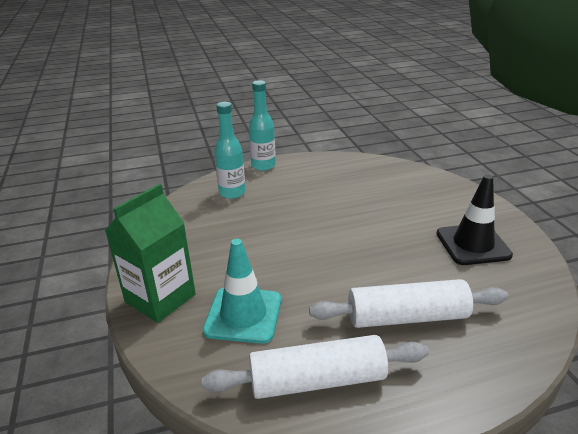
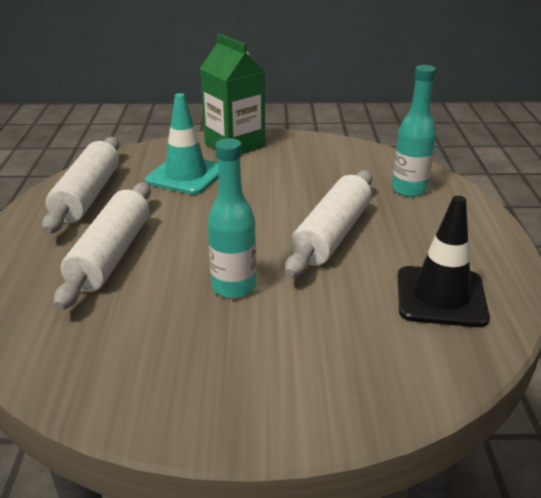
camera: 105 degrees right, 0 degrees up
(263, 166) = (486, 219): turquoise bottle -> turquoise bottle (234, 287)
(311, 216) = (331, 234): none -> white rolling pin
(473, 244) = (191, 354): black traffic cone -> black traffic cone (441, 297)

